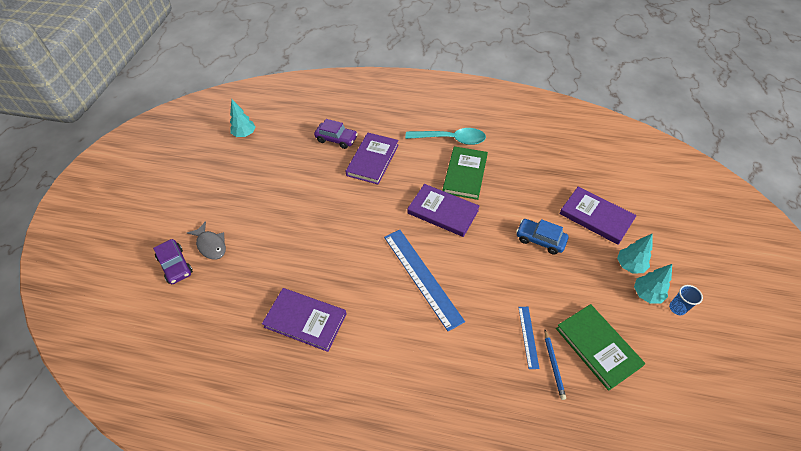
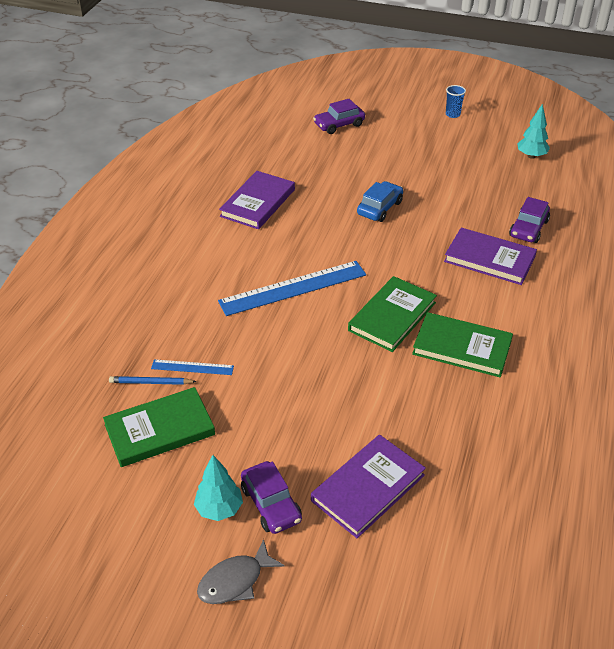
camera: 95 degrees right, 10 degrees down
(211, 245) = (361, 143): grey fish -> grey fish (235, 581)
(443, 212) = (392, 316): purple book -> green book
(451, 139) = (538, 342): turquoise spoon -> none
(540, 240) = (332, 409): blue car -> blue car (379, 208)
(629, 265) = (271, 504): turquoise tree -> purple car
(677, 308) = (188, 540): blue cup -> blue cup (452, 114)

